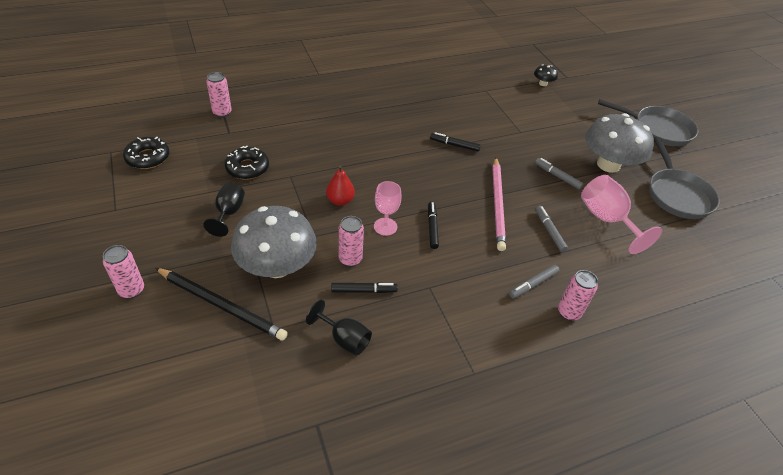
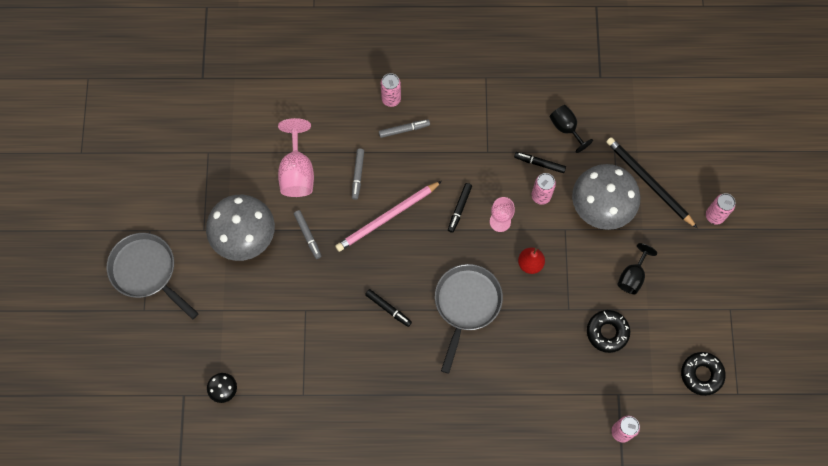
camera: 155 degrees left, 25 degrees up
(497, 204) = (387, 217): pink pencil -> pink pencil turned 150 degrees counterclockwise
(677, 195) = (206, 180): grey pan -> grey pan (466, 304)

